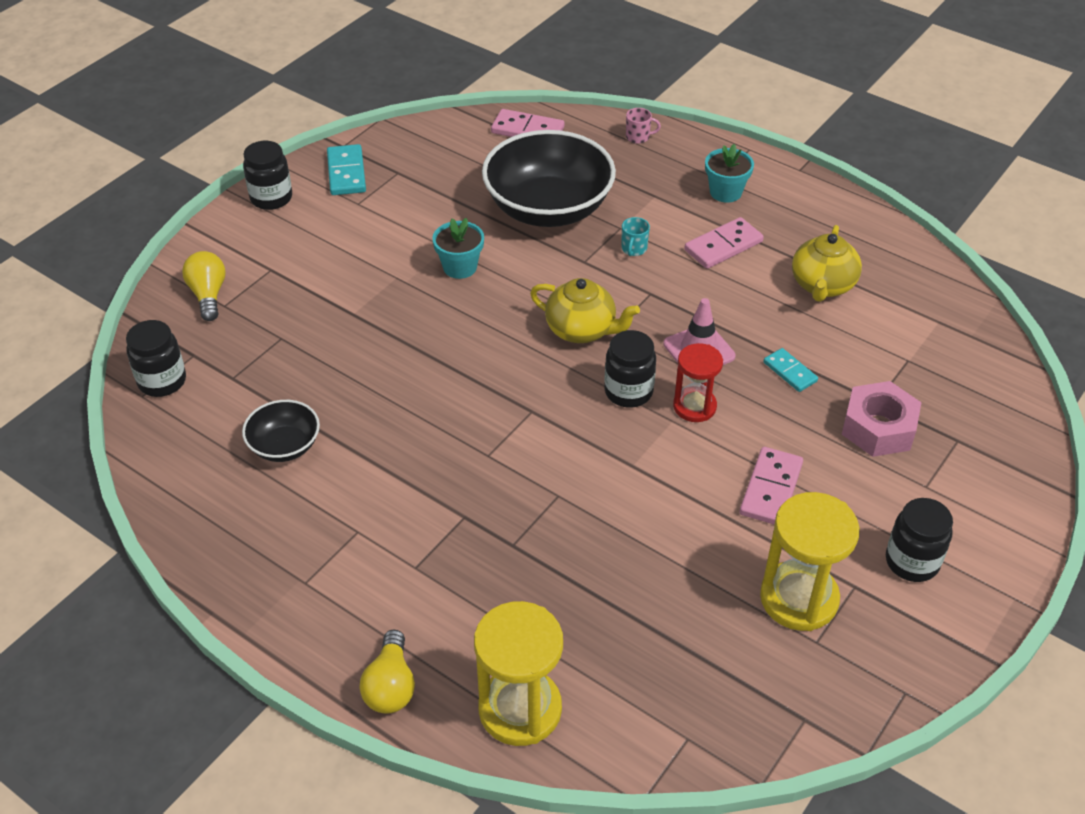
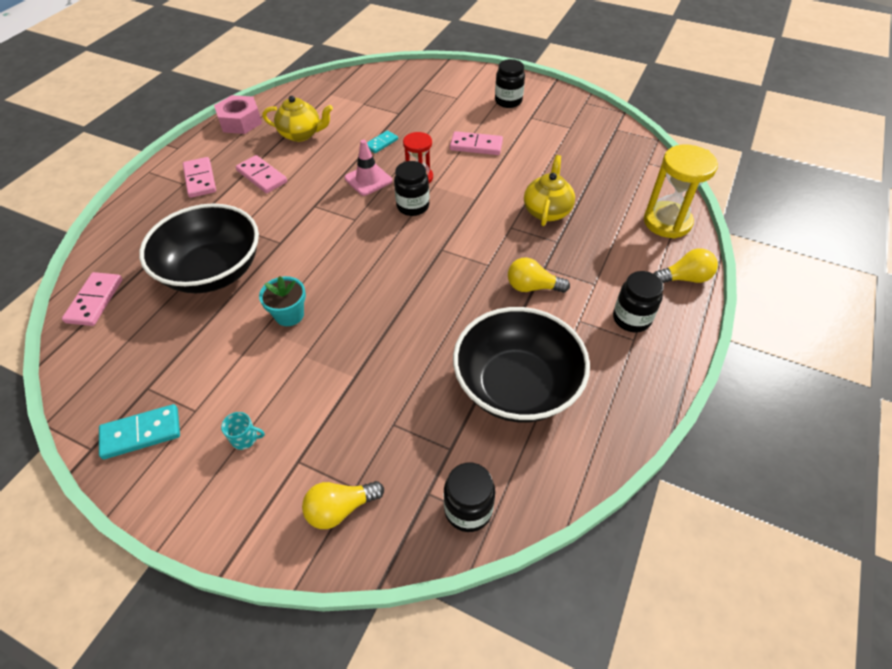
camera: 100 degrees left, 5 degrees up
(271, 198) = (178, 495): black jar -> black jar (631, 319)
(284, 446) = (516, 386): black bowl -> black bowl, size x2.04
(432, 494) = (532, 287): none -> yellow light bulb
(582, 330) = (356, 235): yellow teapot -> yellow teapot (547, 211)
(634, 249) = (265, 218): turquoise mug -> turquoise mug (245, 438)
(638, 137) = (120, 230): pink mug -> none
(725, 192) = (200, 179): turquoise flower pot -> pink domino
(799, 598) = (547, 133): yellow hourglass -> none
(878, 428) = (419, 112): pink nut -> pink nut (240, 121)

